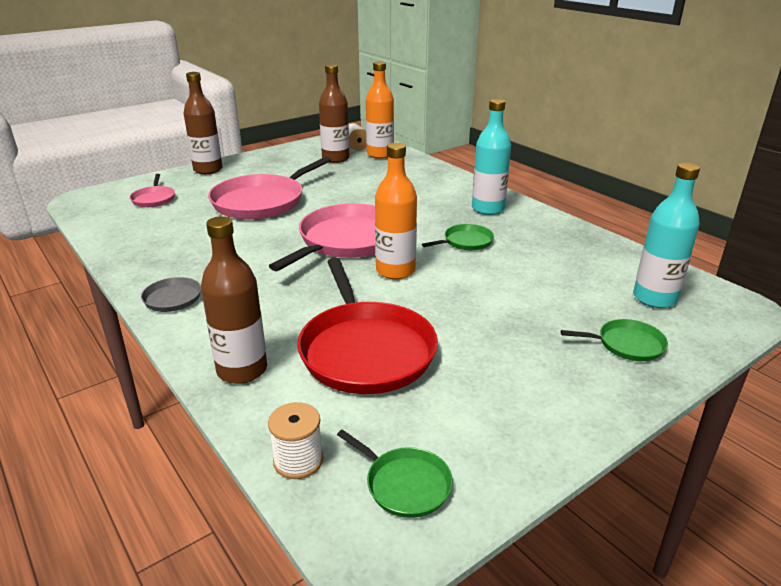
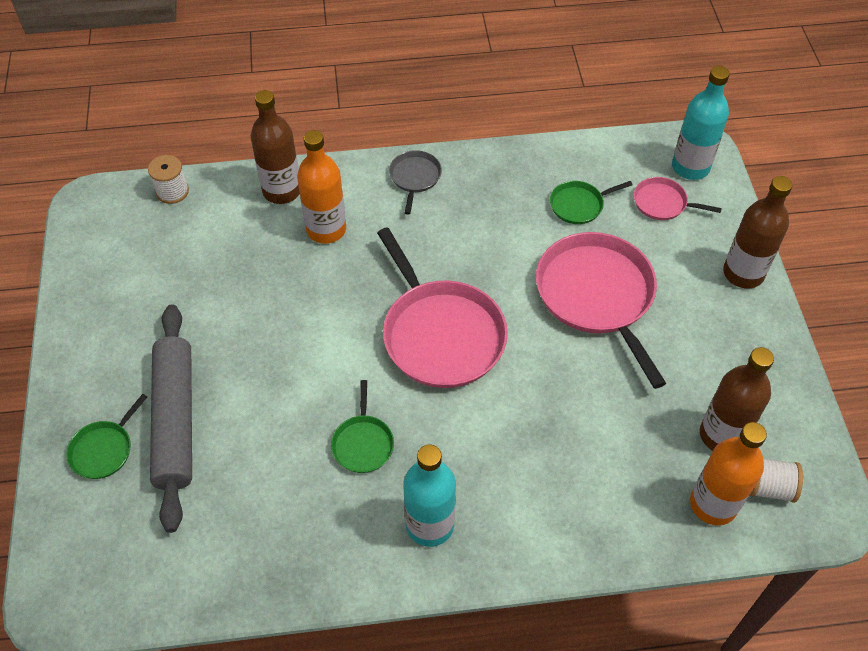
camera: 120 degrees right, 25 degrees up
(365, 350) = (247, 268): red pan -> none
(395, 271) = (349, 346): orange bottle -> orange bottle (326, 229)
(405, 484) = (111, 231): green pan -> green pan (579, 205)
(554, 321) = (175, 420): none -> grey rolling pin
(654, 298) = (134, 537): turquoise bottle -> turquoise bottle (690, 167)

